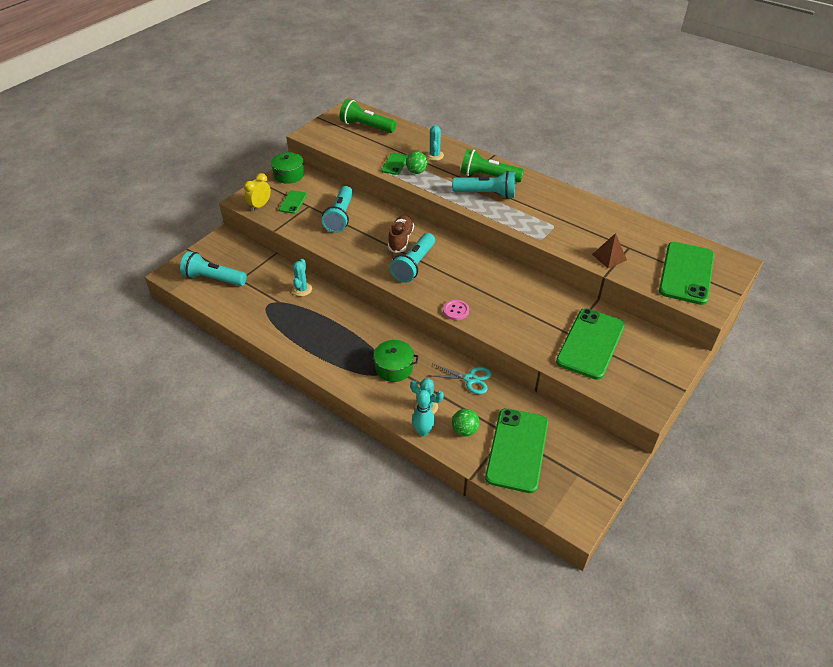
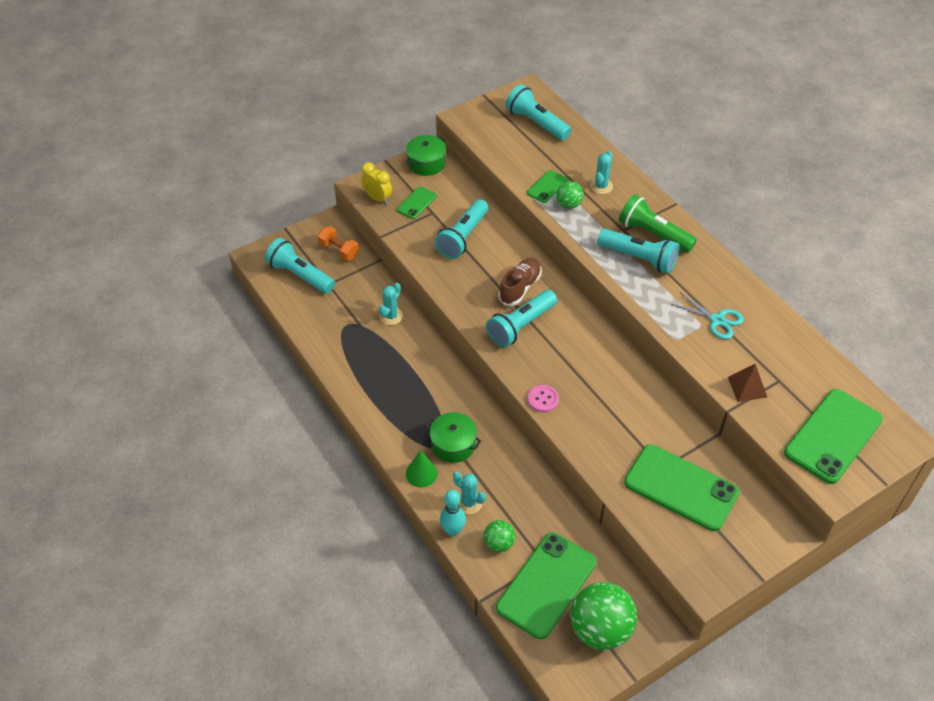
camera: 20 degrees right, 5 degrees up
(239, 254) = (339, 251): none -> orange dumbbell
(260, 206) = (377, 198): yellow clock -> yellow clock turned 75 degrees clockwise
(366, 126) = (536, 123): green flashlight -> turquoise flashlight
(377, 396) = (421, 473): none -> green cone
(470, 379) = (532, 485): turquoise scissors -> turquoise scissors (717, 320)
(575, 470) = (600, 629): none -> green ball
(590, 343) = (681, 488): green phone -> green phone turned 75 degrees clockwise

